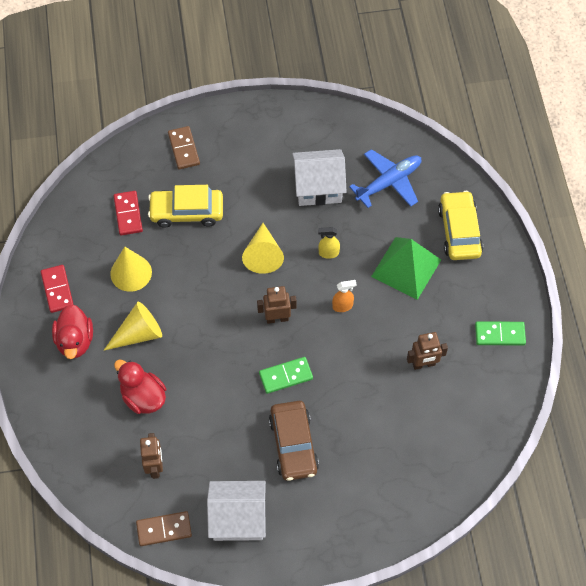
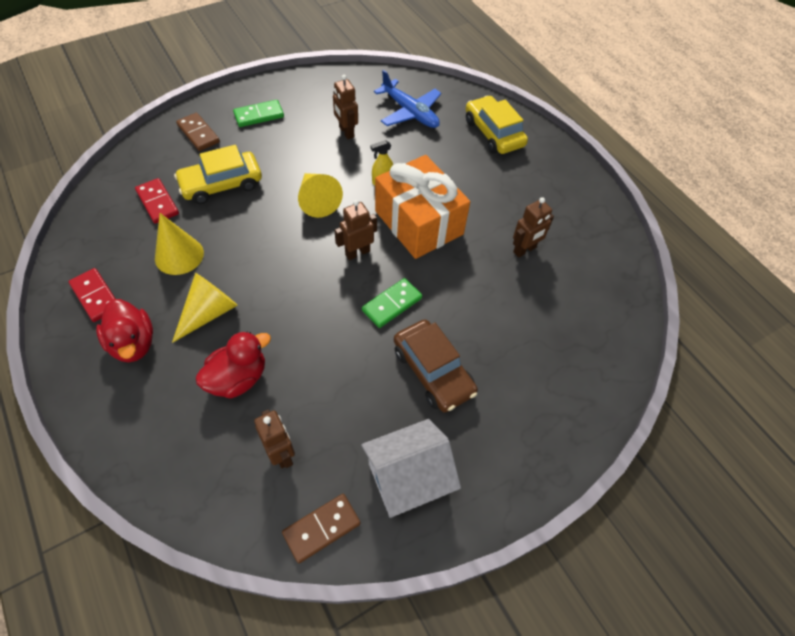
camera: 25 degrees left, 5 degrees down
(143, 397) = (238, 378): red duck -> red duck turned 120 degrees clockwise
(318, 187) = (346, 132): white house -> brown robot
(342, 306) = (419, 222): orange spray bottle -> orange gift
(389, 182) = (410, 112): blue plane -> blue plane turned 105 degrees clockwise
(406, 268) = (462, 174): green pyramid -> none
(499, 334) = (578, 204): green domino -> green domino (259, 115)

